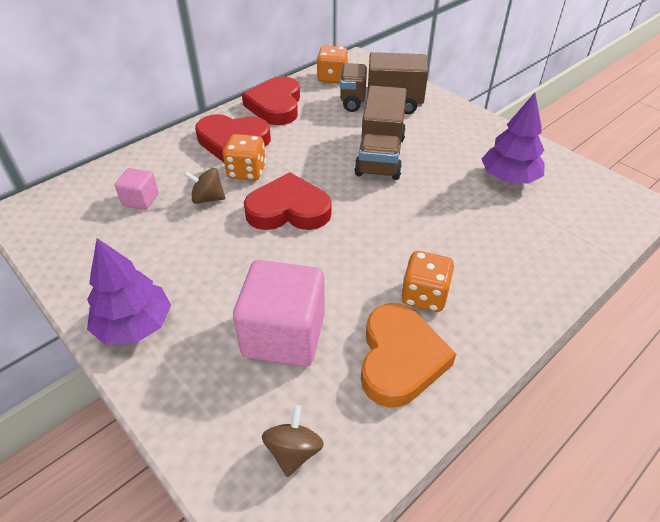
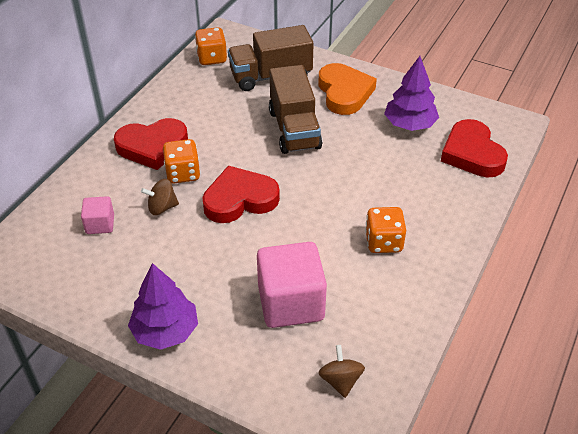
camera: 20 degrees left, 0 degrees up
(275, 106) = (173, 100): red heart -> red heart (472, 153)
(400, 359) = (386, 295): orange heart -> orange heart (344, 93)

